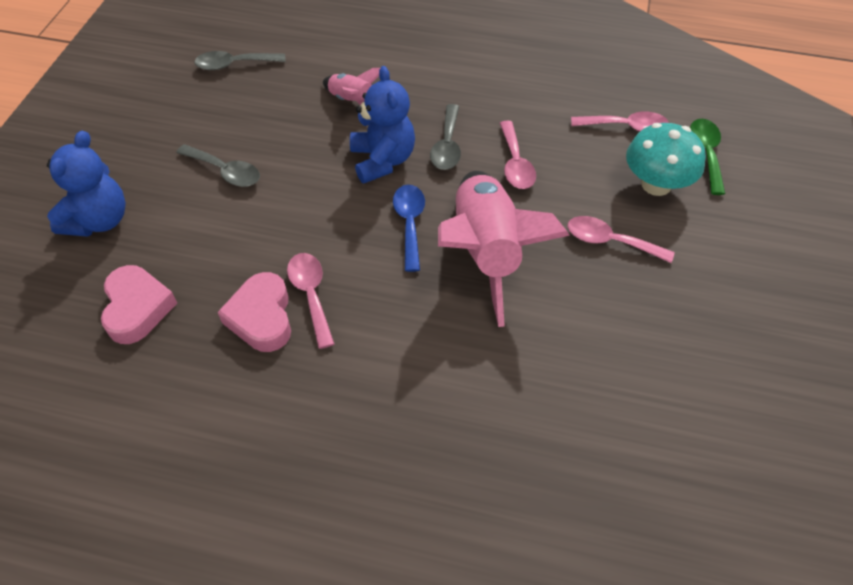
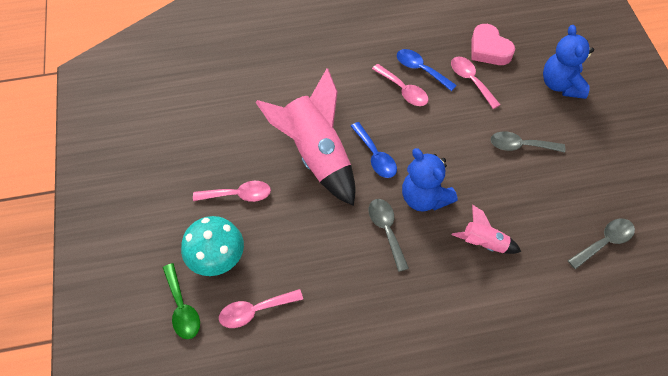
camera: 155 degrees right, 5 degrees up
(261, 317) = (420, 69): pink heart -> blue spoon
(515, 164) = (328, 234): pink spoon -> pink spoon (471, 80)

